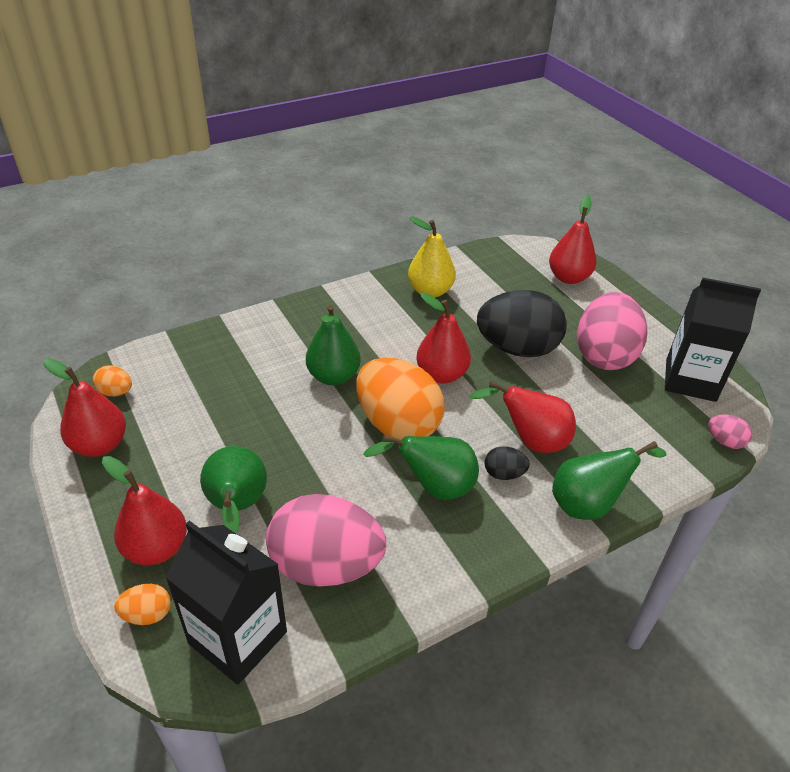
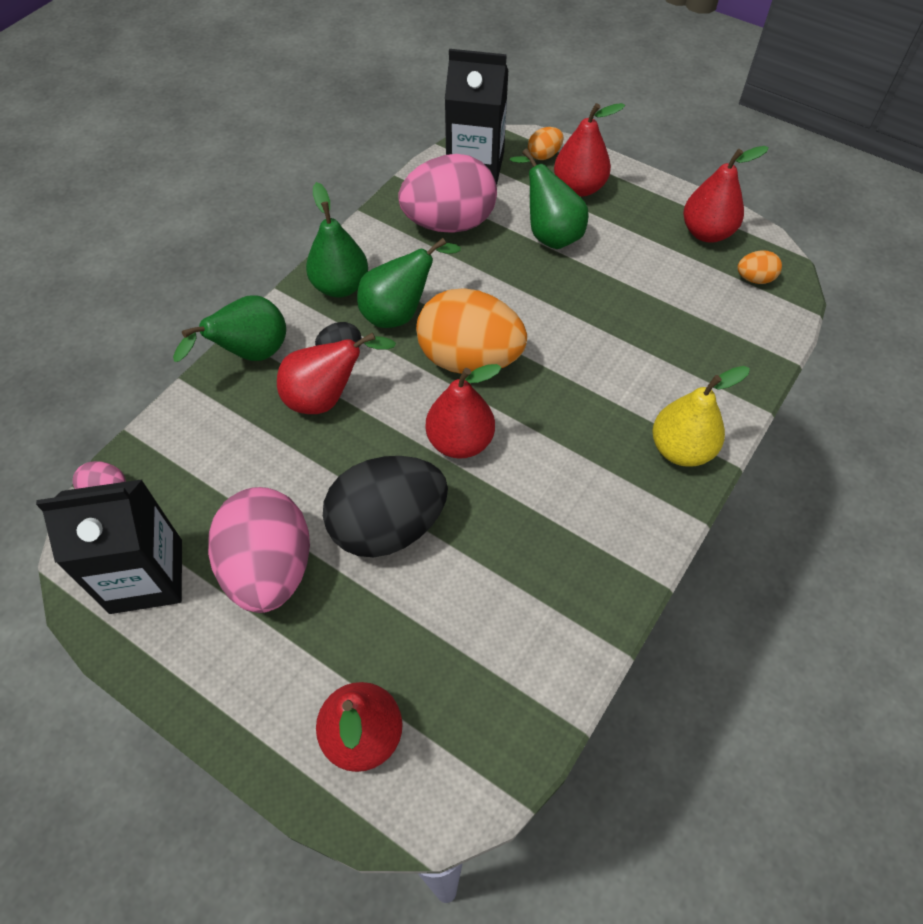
camera: 155 degrees right, 15 degrees up
(333, 376) = (573, 386): green pear -> green pear (340, 286)
(430, 291) = (556, 584): yellow pear -> yellow pear (681, 449)

